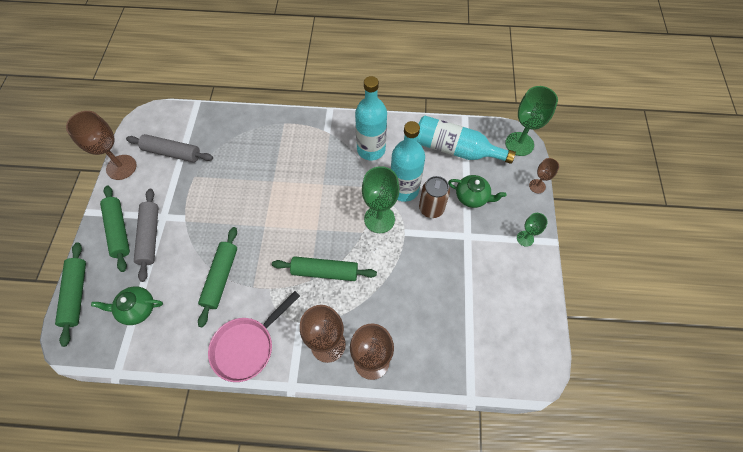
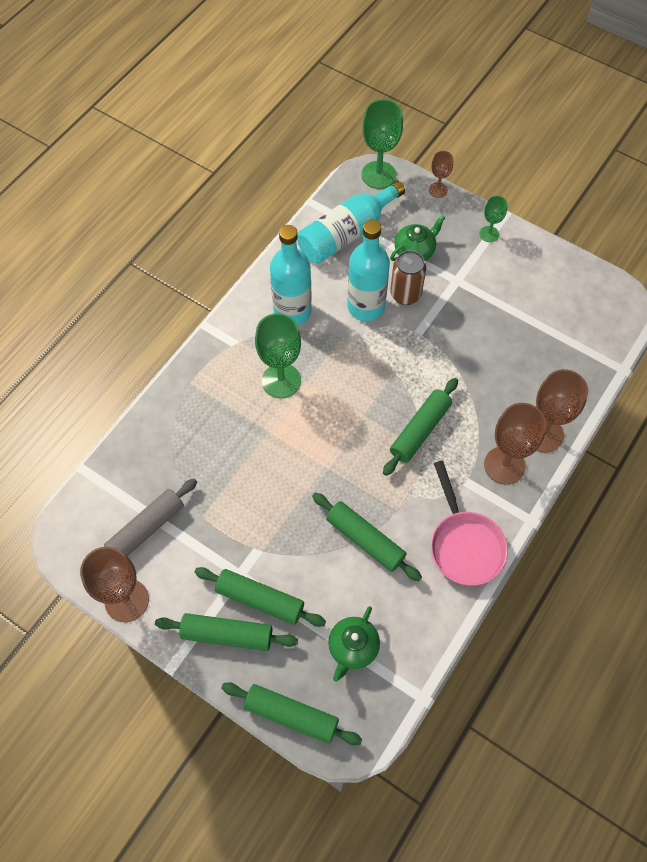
camera: 60 degrees left, 0 degrees up
(150, 236) = (260, 599): grey rolling pin -> green rolling pin
(379, 219) = (388, 348): green goblet -> green goblet (281, 381)

